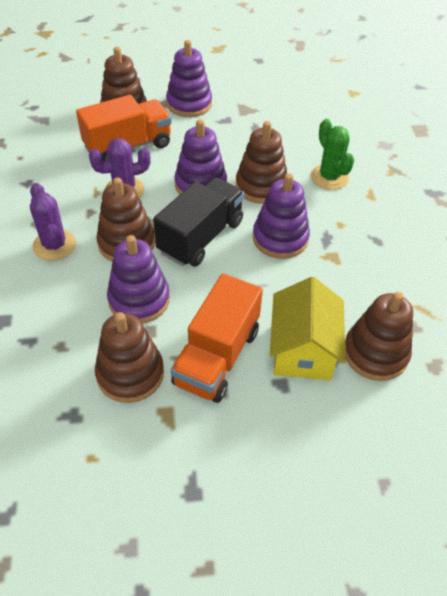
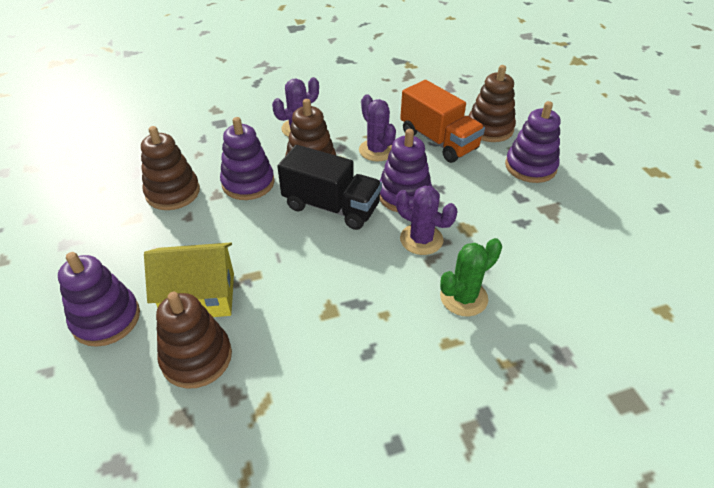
camera: 80 degrees right, 5 degrees down
(217, 356) = (190, 238): orange truck -> none
(261, 186) = (421, 239): brown stacking toy -> purple cactus
(280, 238) = (345, 264): purple stacking toy -> purple stacking toy (106, 319)

